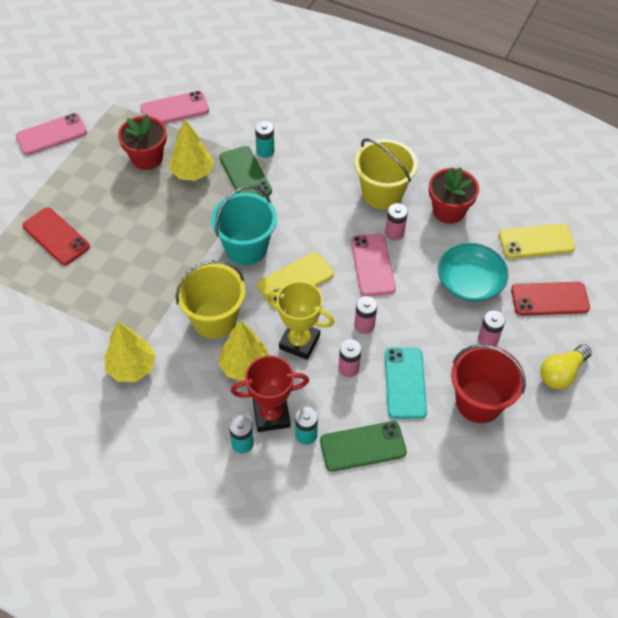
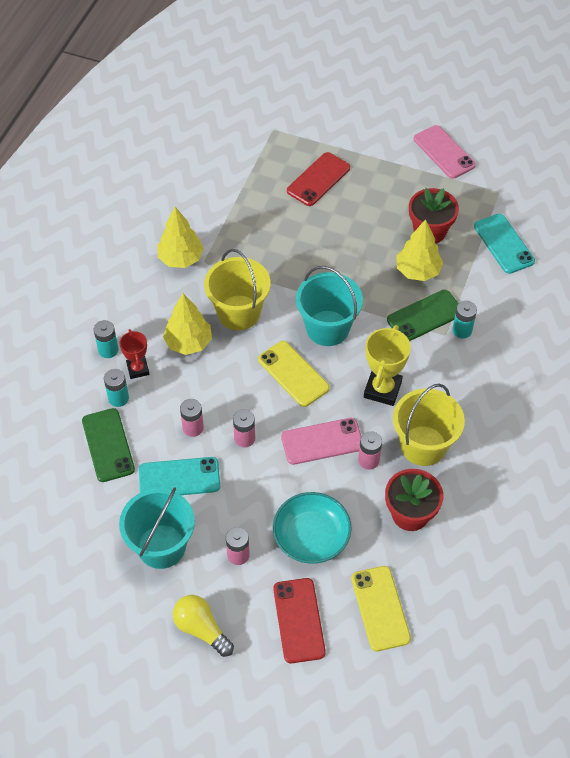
camera: 85 degrees right, 0 degrees up
(174, 109) = (503, 244): pink phone -> turquoise phone
(271, 415) = (138, 369): red trophy -> red trophy, size x0.63
(299, 342) = (219, 384): yellow trophy -> yellow trophy (382, 389)
(479, 402) = (161, 546): red bucket -> turquoise bucket

